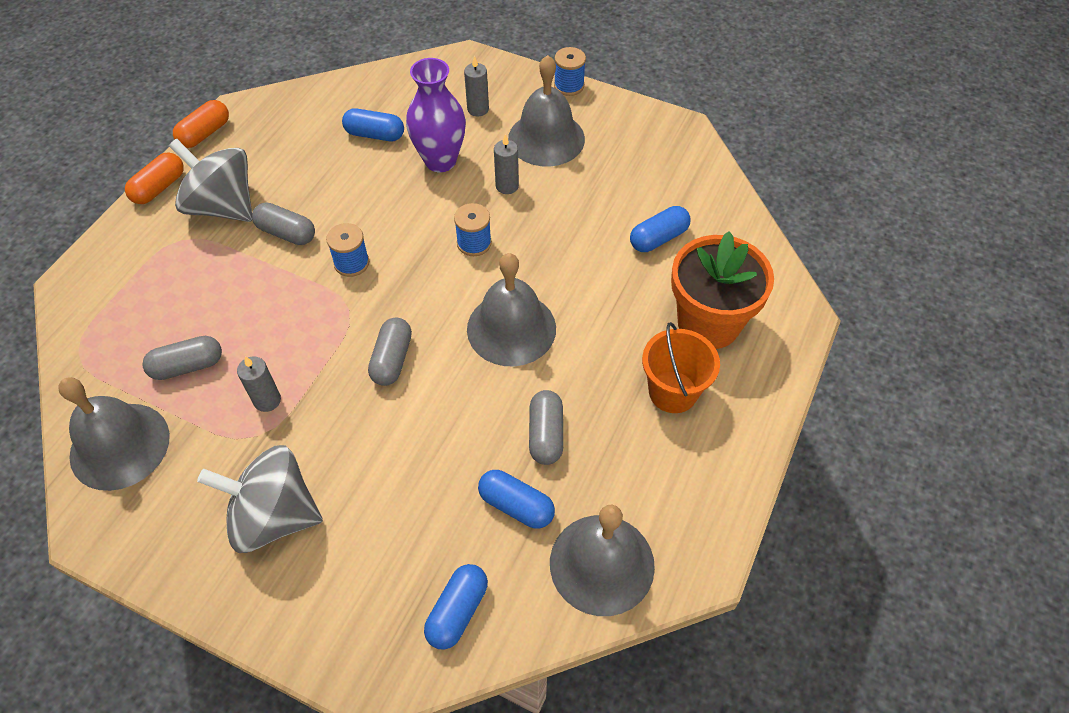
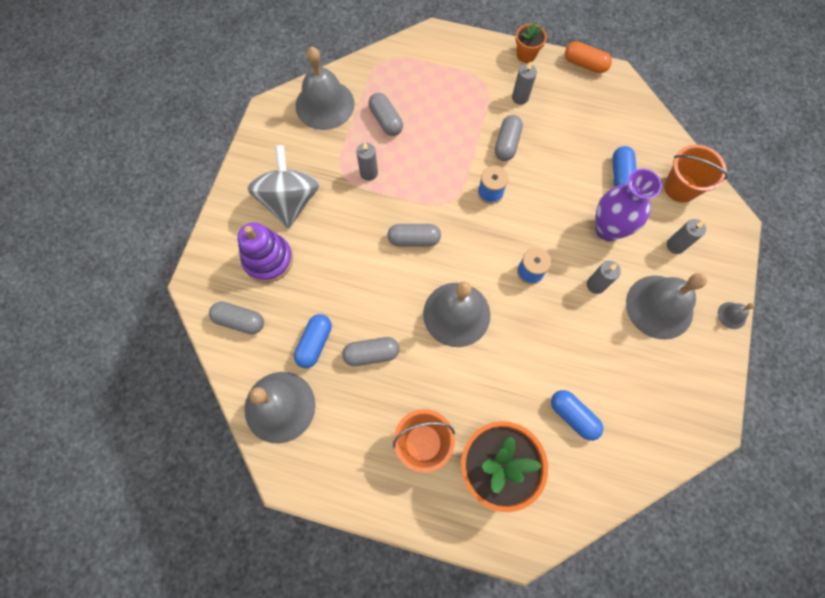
camera: 80 degrees right, 15 degrees up
(159, 188) = (526, 55): orange capsule -> orange flower pot
(223, 206) = (520, 97): grey spinning top -> grey candle
(365, 559) = (268, 259): none -> purple stacking toy
(409, 89) = (680, 188): none -> orange bucket
(457, 611) = (240, 321): blue capsule -> grey capsule
(569, 86) = (731, 315): blue spool -> grey bell

